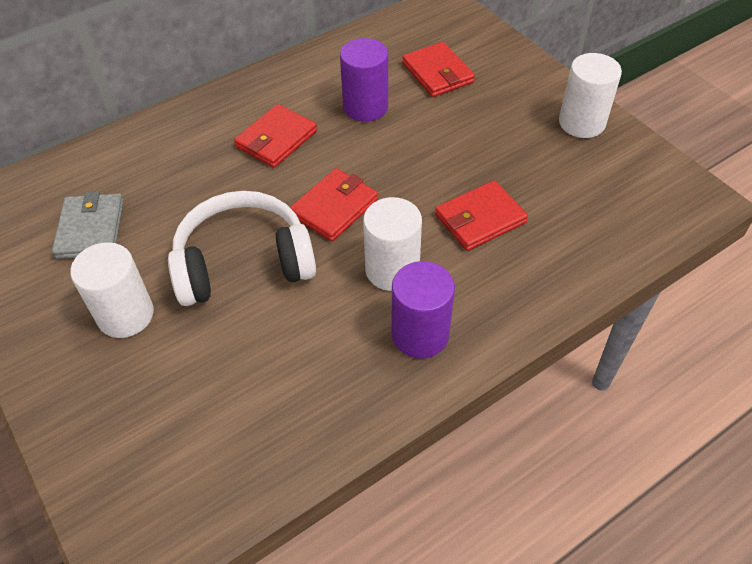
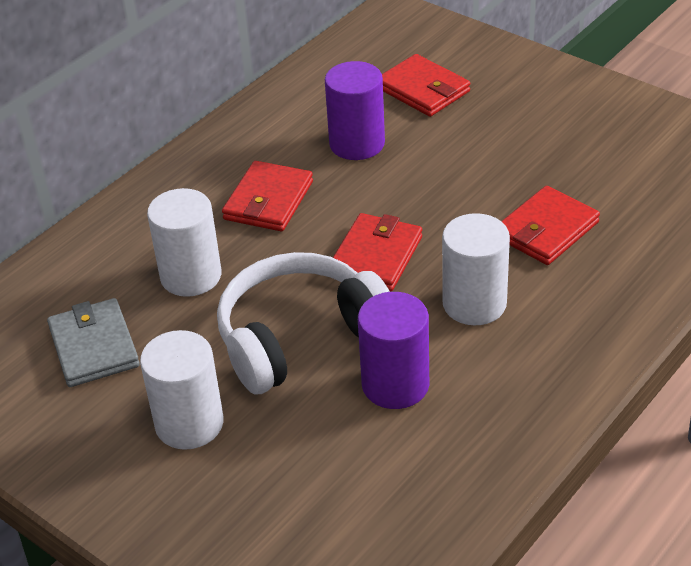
camera: 15 degrees left, 10 degrees down
(420, 334) = (537, 359): purple cylinder -> purple cylinder (395, 384)
(581, 123) = (611, 108): white cylinder -> white cylinder (191, 276)

